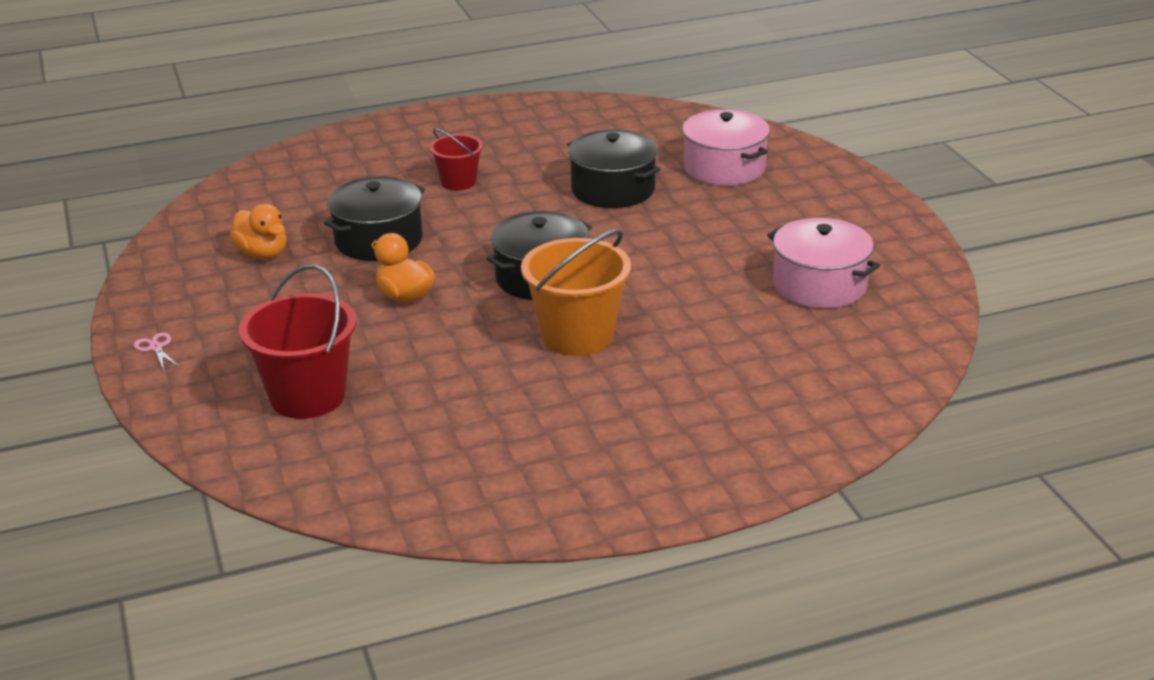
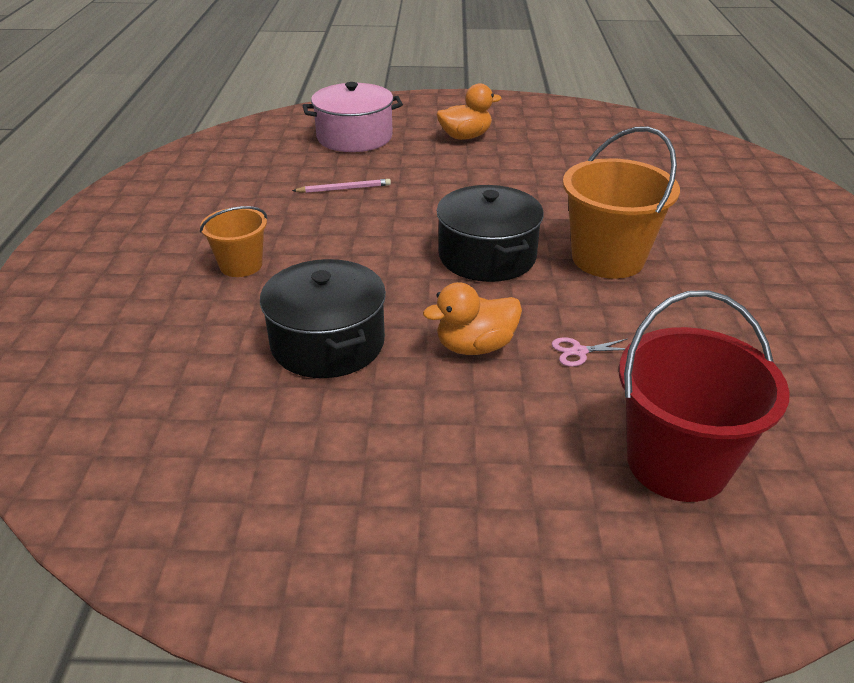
camera: 70 degrees left, 5 degrees up
(156, 348) = (493, 617): pink scissors -> pink scissors (579, 352)
(263, 253) = (283, 450): orange duck -> orange duck (465, 137)
(458, 182) = (241, 265): red bucket -> orange bucket
(613, 189) = (344, 189): black pot -> pink pencil
(819, 285) = (574, 145): pink pot -> none

